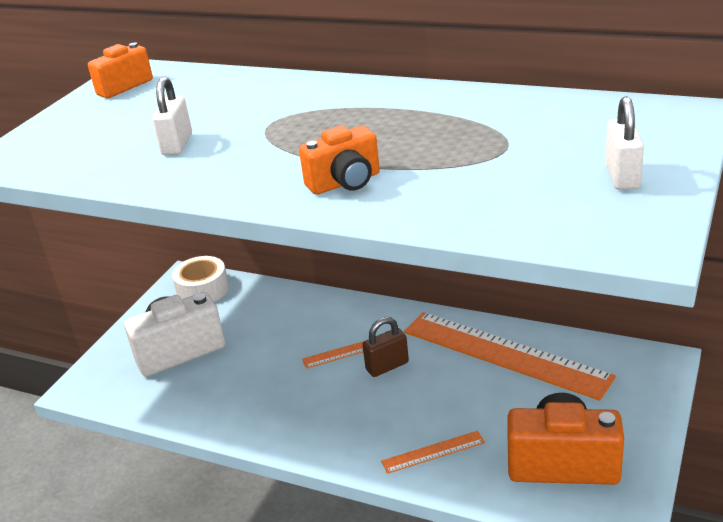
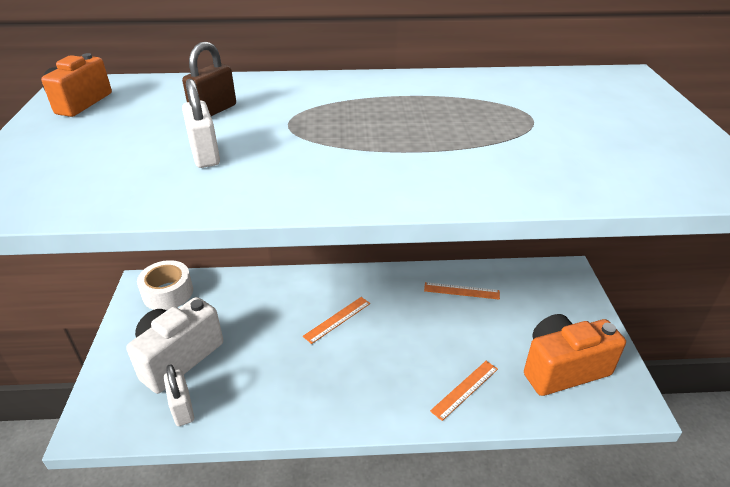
camera: 30 degrees left, 5 degrees up
(345, 183) = (428, 168): orange camera -> none
(387, 366) = (379, 324): brown padlock -> brown padlock (213, 110)
(505, 353) = (461, 291): orange ruler -> orange ruler, size x0.43
(622, 176) = (650, 130): white padlock -> white padlock (182, 408)

